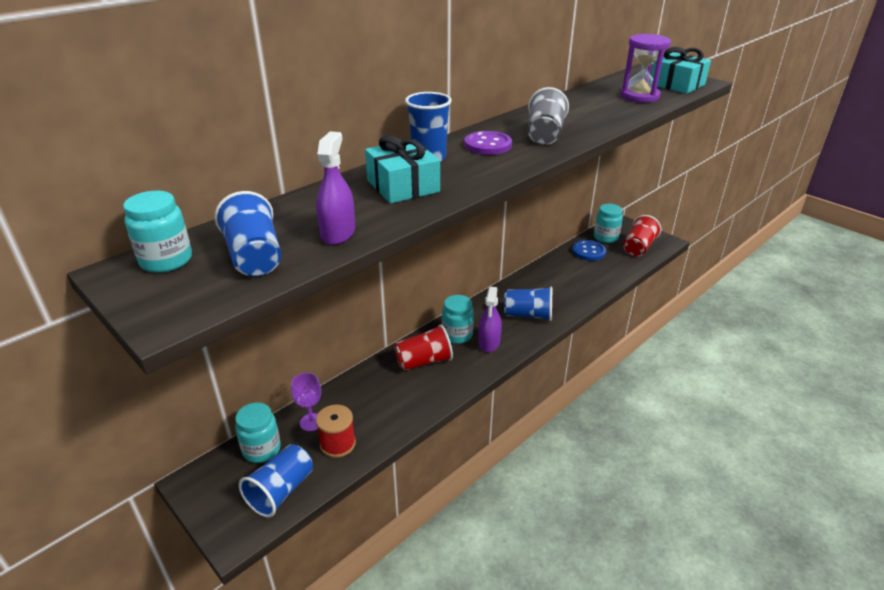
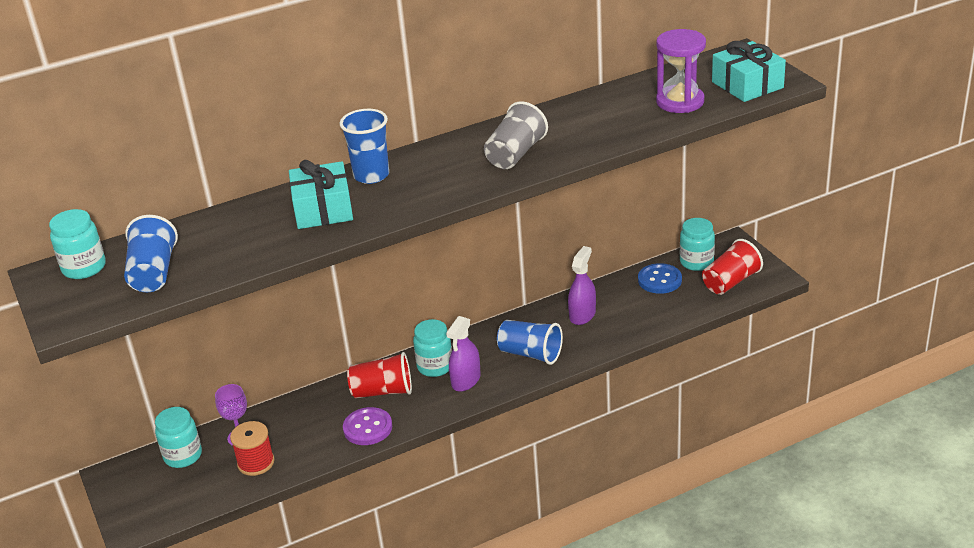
camera: 20 degrees right, 0 degrees up
(281, 491) = (186, 497): blue cup -> none
(338, 233) = (233, 257): purple spray bottle -> purple spray bottle (582, 315)
(488, 145) = (443, 163): purple button -> purple button (367, 428)

